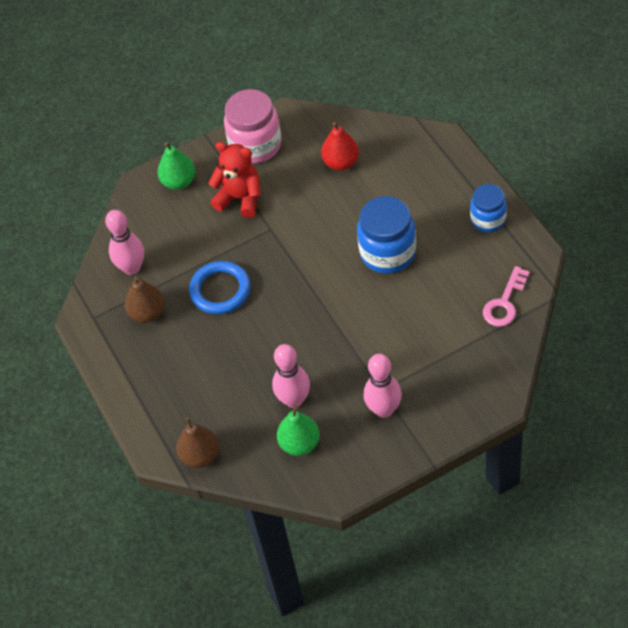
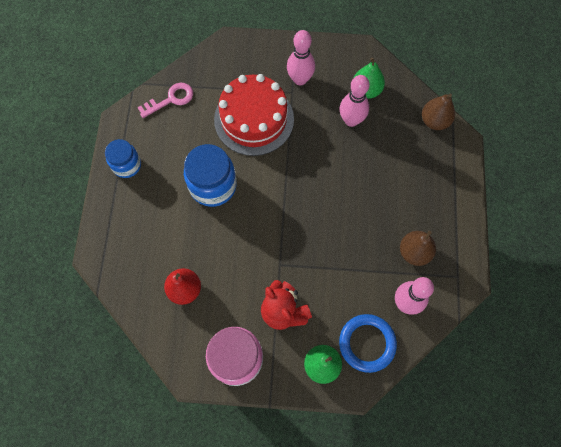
camera: 155 degrees left, 15 degrees up
(220, 290) = (349, 235): blue ring -> blue ring (367, 343)
(399, 337) = (254, 119): none -> red cake

